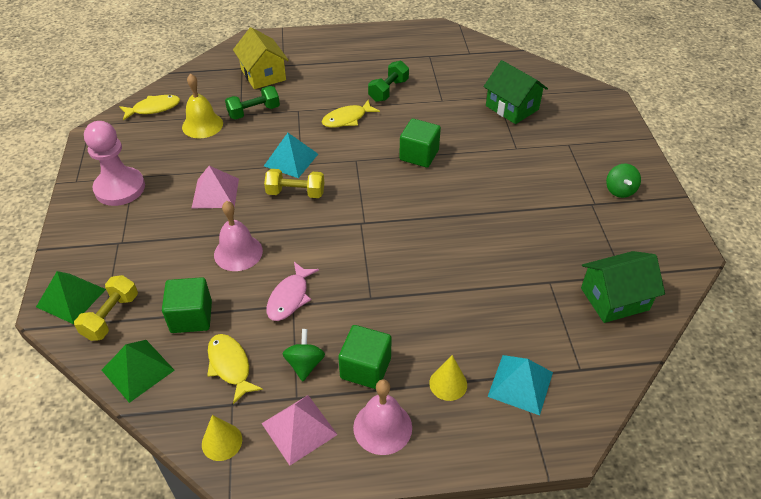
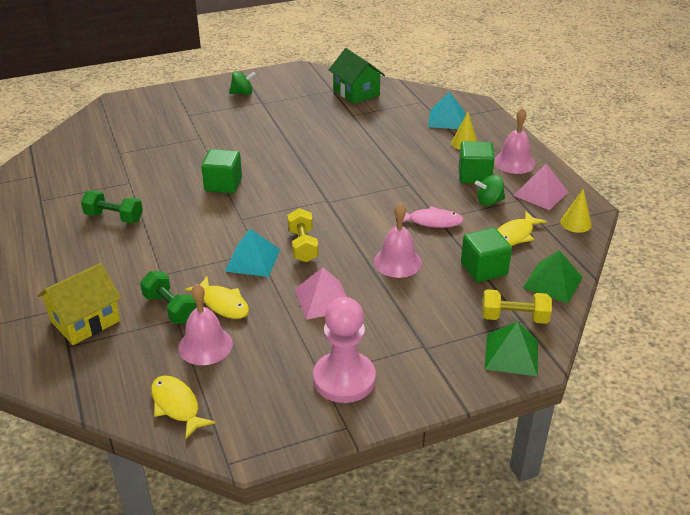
camera: 105 degrees left, 10 degrees down
(202, 125) = (205, 345): yellow bell -> pink bell
(347, 119) = (172, 236): yellow fish -> yellow fish (223, 304)
(512, 107) = (137, 144): green house -> none

